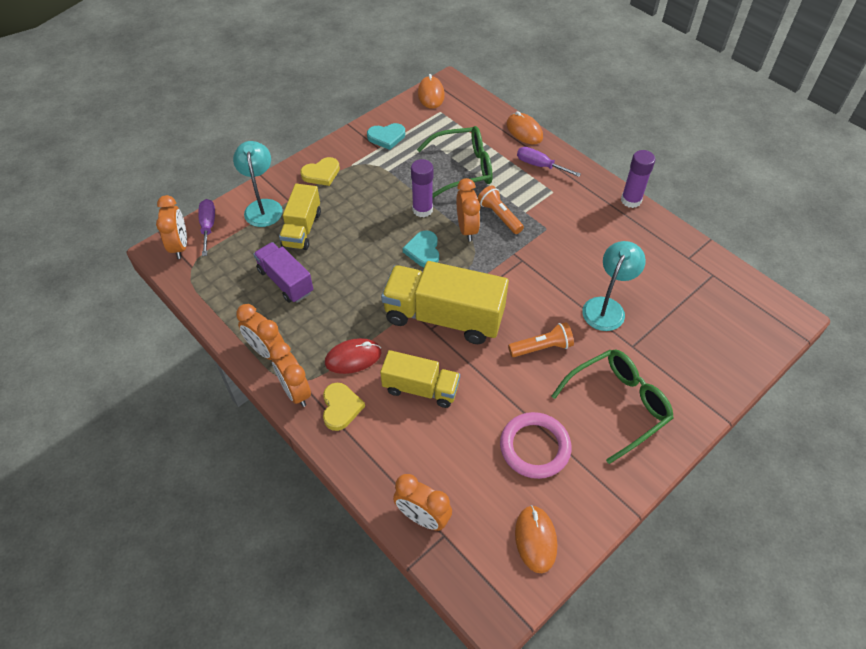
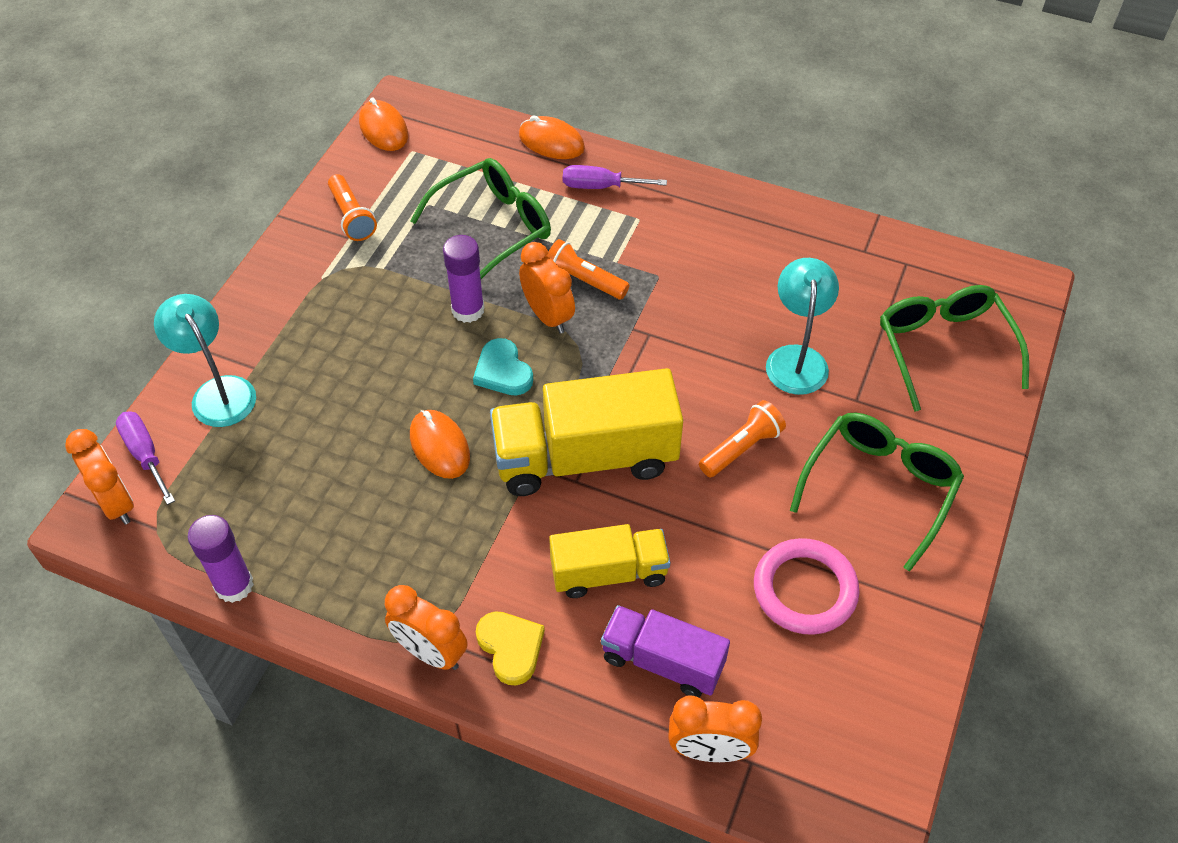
camera: 25 degrees left, 0 degrees up
(267, 351) = (352, 610): orange clock -> none
(285, 281) = (321, 494): purple truck -> purple truck (662, 661)
(302, 229) = (300, 404): yellow truck -> none
(321, 173) = (282, 307): yellow heart -> none
(353, 358) = (488, 568): red mouse -> none
(386, 137) = (352, 217): turquoise heart -> orange flashlight
(535, 539) = (871, 712): orange mouse -> orange mouse (439, 446)
(631, 200) = (750, 195): purple glue stick -> purple glue stick (234, 585)
(709, 335) = (944, 348): none -> green glasses

